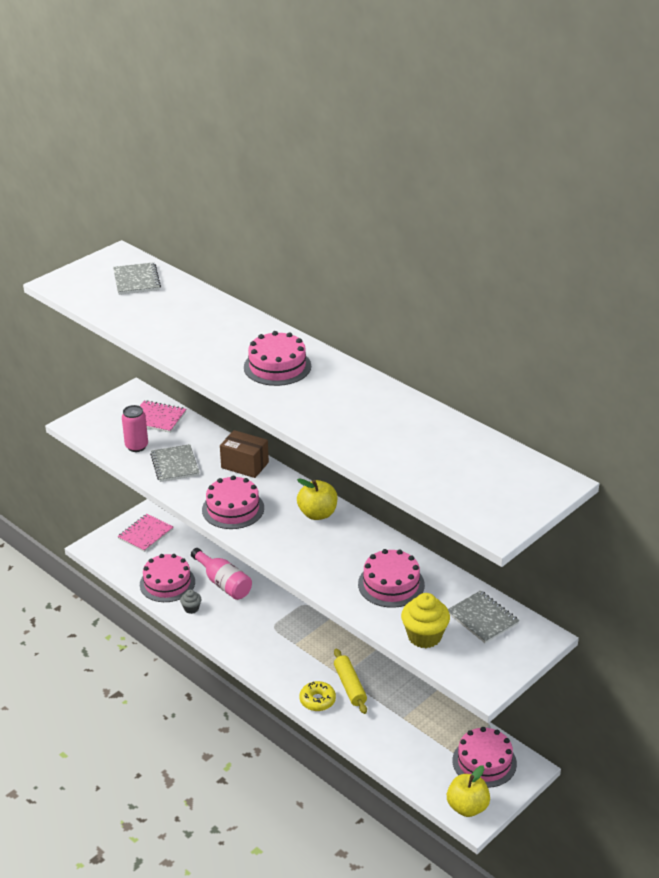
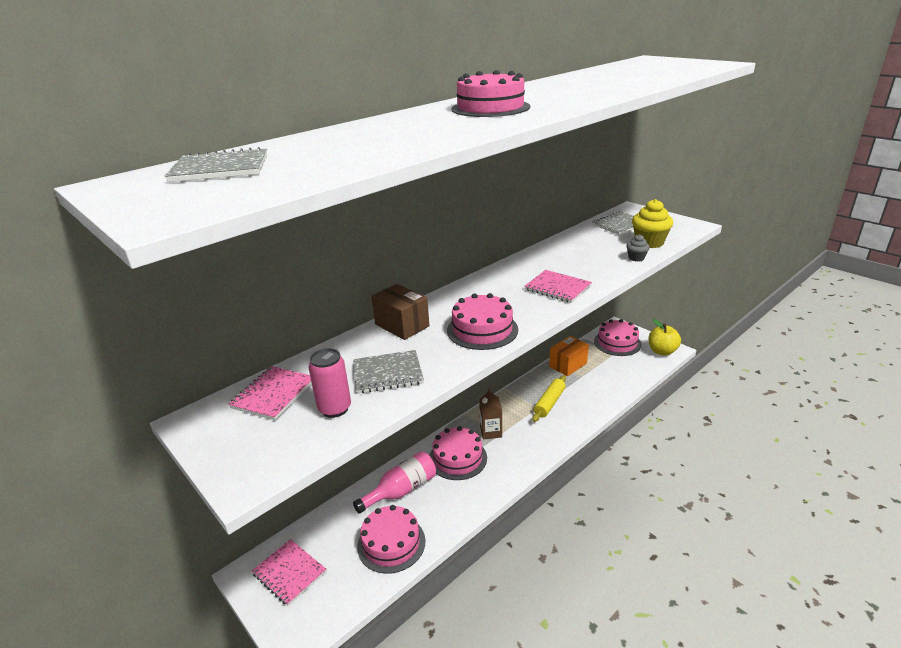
camera: 85 degrees left, 5 degrees down
(191, 608) = (439, 517): grey cupcake -> grey cupcake (636, 258)
(245, 465) = (402, 325): brown box -> brown box turned 75 degrees counterclockwise
(301, 639) = (491, 432): none -> brown carton
(308, 556) = (557, 288): none -> pink notebook
(317, 514) = (492, 285): yellow apple -> none
(317, 700) = (569, 421): yellow donut -> none
(350, 686) = (549, 403): yellow rolling pin -> yellow rolling pin turned 45 degrees counterclockwise
(391, 584) = (589, 254): pink cake -> pink cake (458, 458)
(427, 707) = (568, 365): none -> orange box

